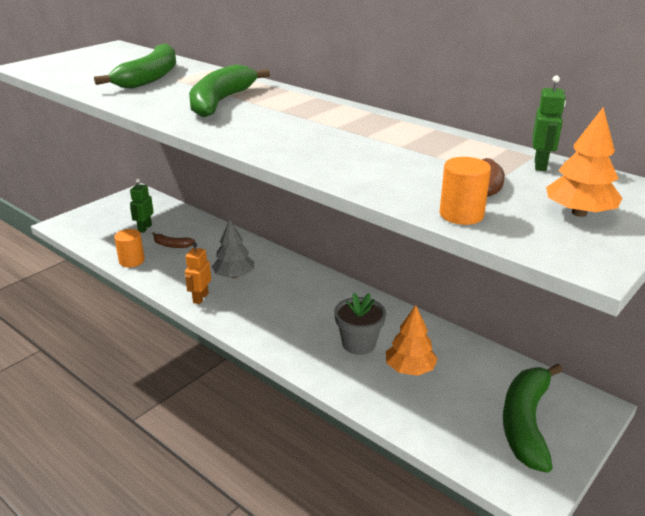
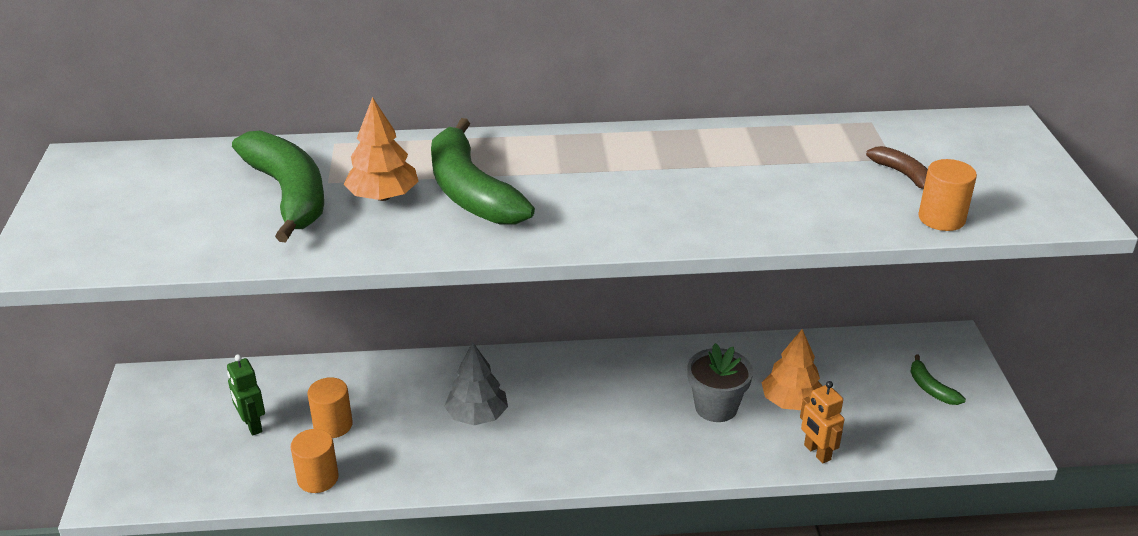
camera: 45 degrees left, 5 degrees up
(172, 245) = (333, 425): brown banana -> orange cylinder
(200, 298) = (485, 466): orange robot -> orange robot (817, 452)
(526, 422) = (931, 388): green banana -> green banana, size x0.47
(540, 165) = (895, 131): green robot -> none
(579, 213) = (1000, 171): orange tree -> orange tree (383, 196)

